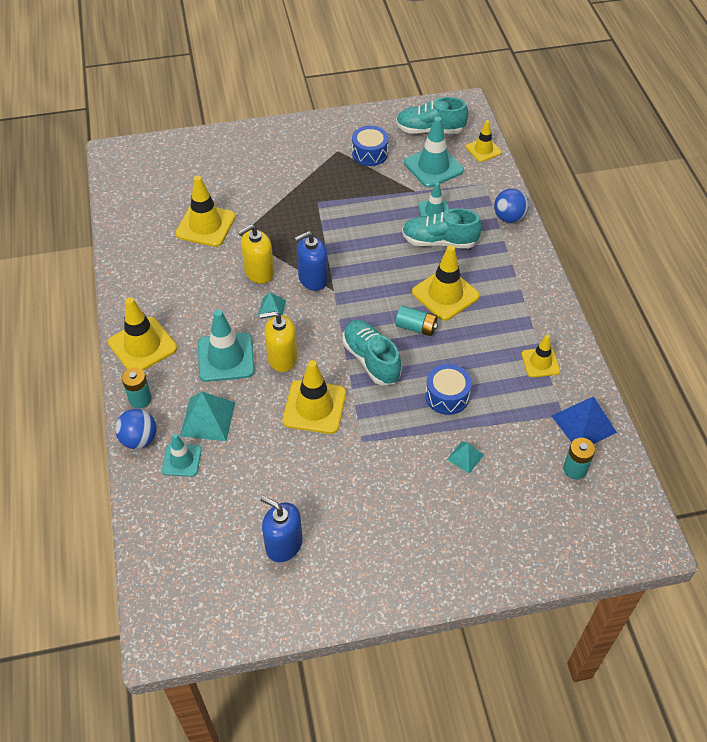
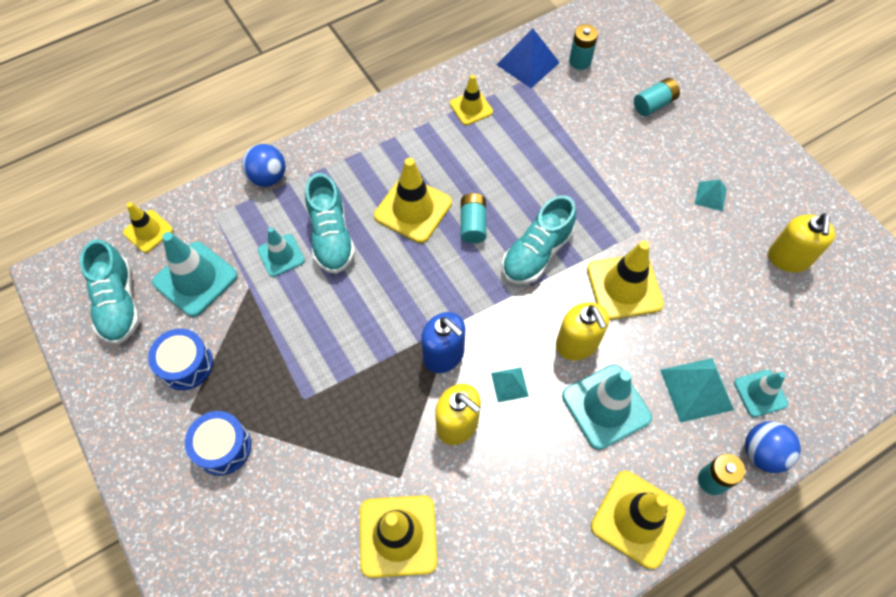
camera: 110 degrees left, 10 degrees up
(284, 544) = (788, 258): blue soap dispenser -> yellow soap dispenser
(447, 396) = (549, 173): blue drum -> blue drum (223, 447)
(465, 457) = (612, 141): turquoise pyramid -> turquoise pyramid (710, 196)
(499, 512) = (654, 104): none -> turquoise battery

